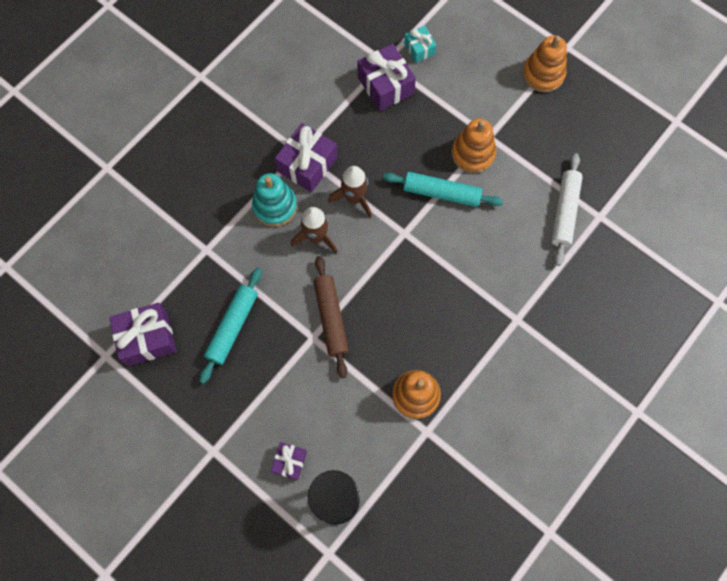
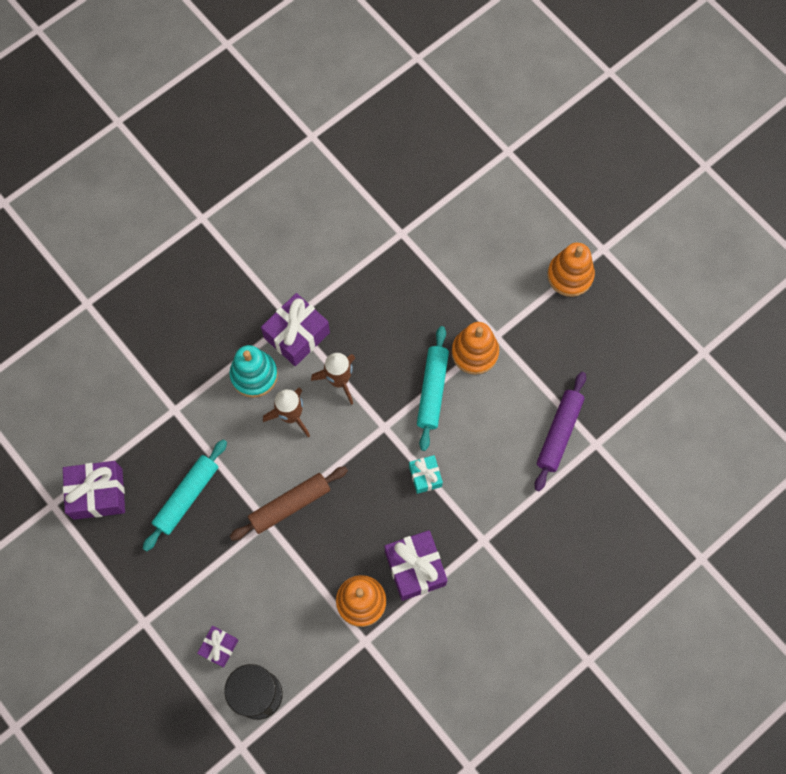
camera: 10 degrees right, 0 degrees up
(331, 318) = (290, 505): brown rolling pin -> brown rolling pin turned 60 degrees clockwise
(385, 85) = (397, 260): purple gift -> purple gift (415, 568)
(419, 49) = (441, 225): turquoise gift -> turquoise gift (425, 476)
(441, 193) = (432, 390): turquoise rolling pin -> turquoise rolling pin turned 75 degrees clockwise
(564, 212) = (559, 433): white rolling pin -> purple rolling pin

